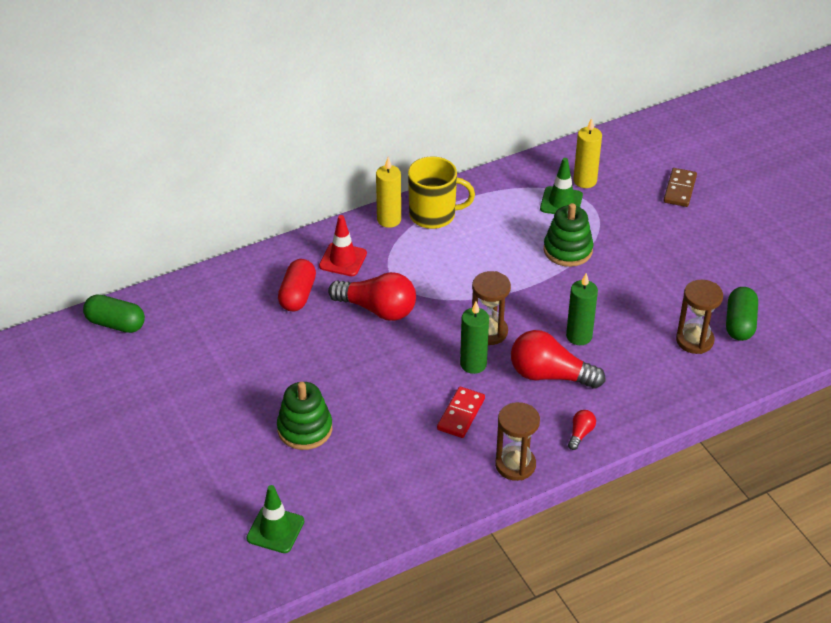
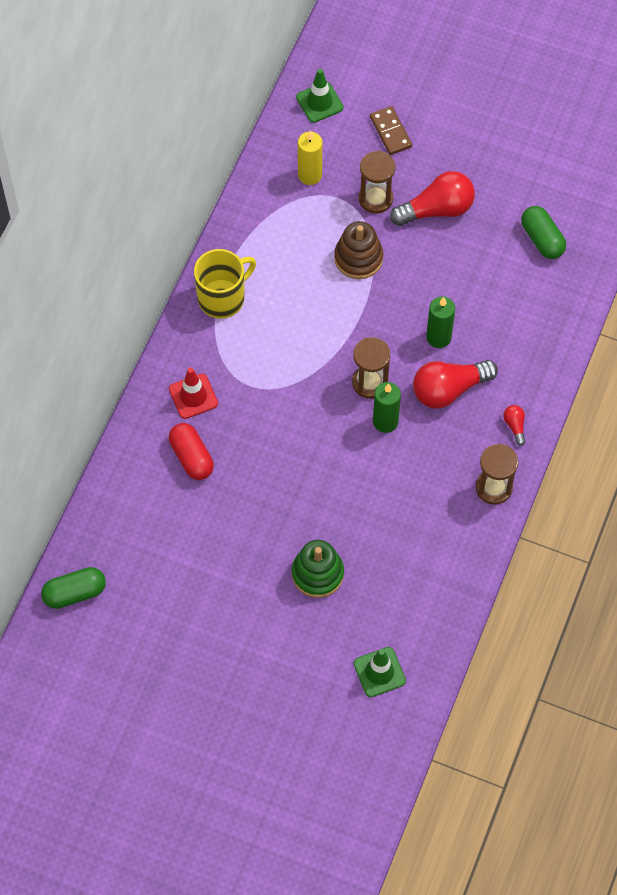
camera: 40 degrees left, 20 degrees up
(378, 309) = (267, 424): red light bulb -> red light bulb (437, 209)
(389, 220) = (191, 329): yellow candle -> none
(461, 414) = (417, 473): red domino -> none
(561, 202) = (310, 211): green traffic cone -> green traffic cone (319, 102)
(568, 250) = (358, 258): green stacking toy -> brown stacking toy
(694, 340) = (523, 279): brown hourglass -> brown hourglass (375, 199)

